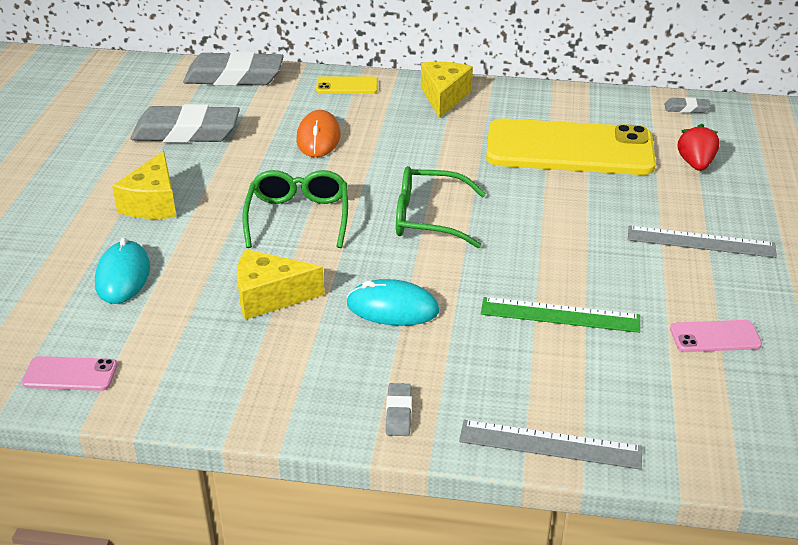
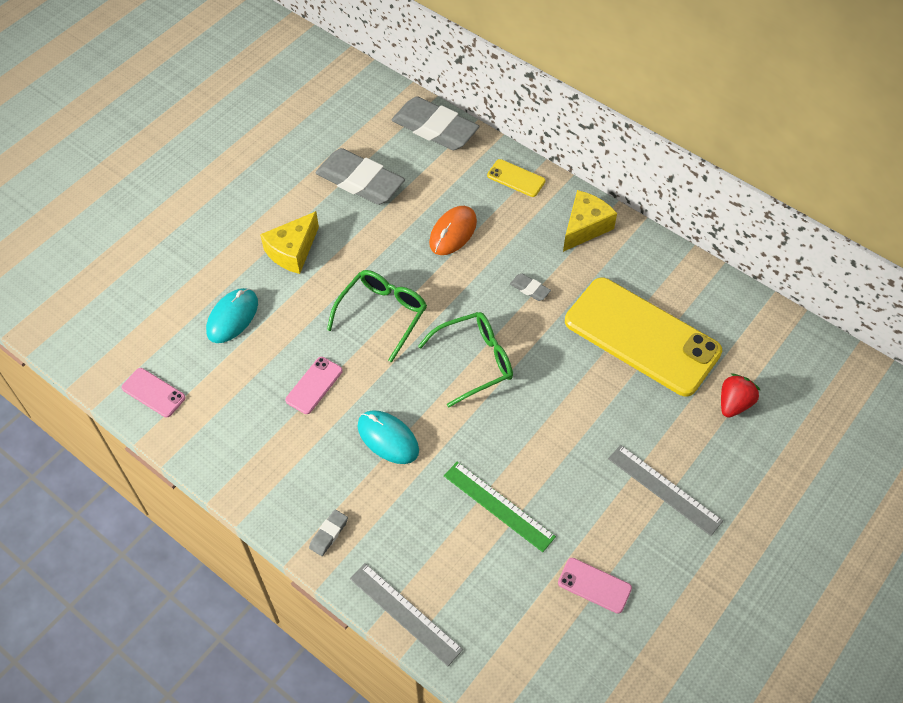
camera: 30 degrees right, 20 degrees up
(270, 296) = (314, 385): yellow cheese -> pink phone
(428, 218) = (474, 361): green glasses -> green glasses turned 120 degrees clockwise
(686, 108) = (784, 334): grey eraser -> grey eraser (530, 289)

